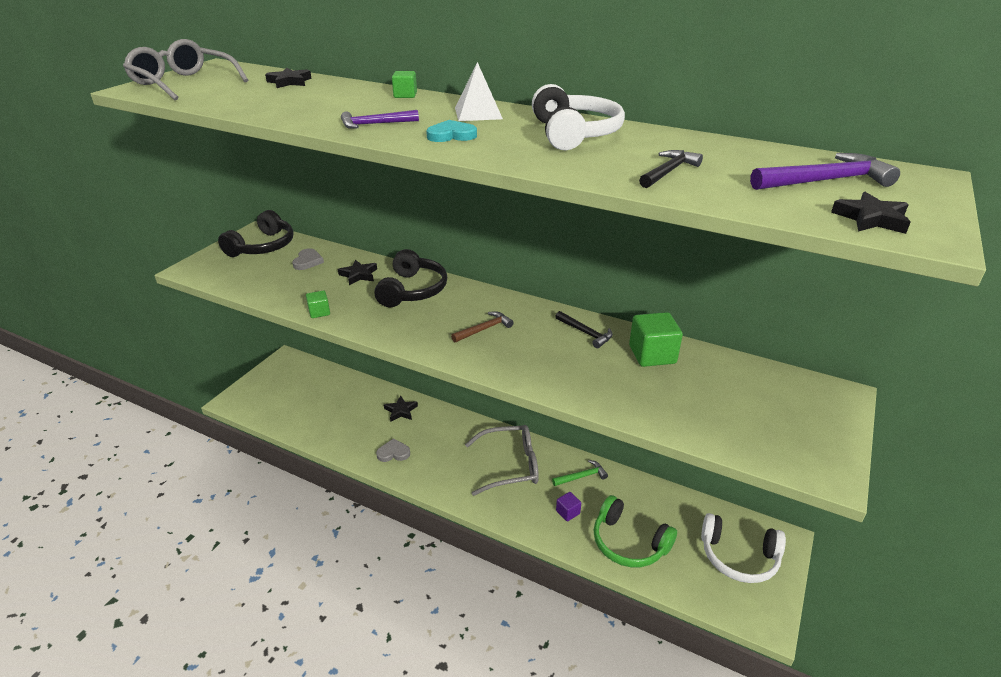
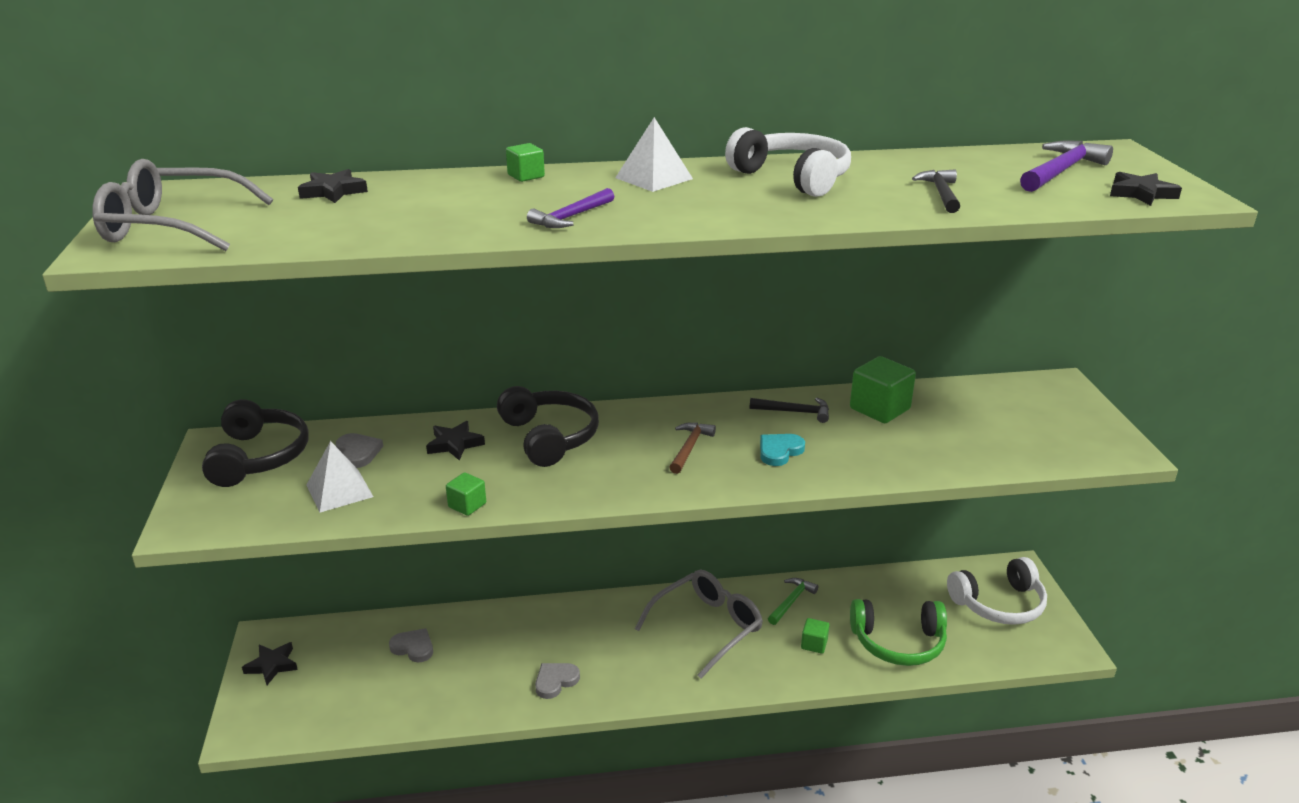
camera: 35 degrees left, 5 degrees down
(273, 278) = (339, 490): none -> white pyramid
(344, 397) = (413, 647): none -> grey heart
(401, 411) = (511, 629): black star -> black star (272, 665)
(451, 135) = (680, 208): turquoise heart -> turquoise heart (779, 451)
(568, 512) = (814, 644): purple cube -> green cube

